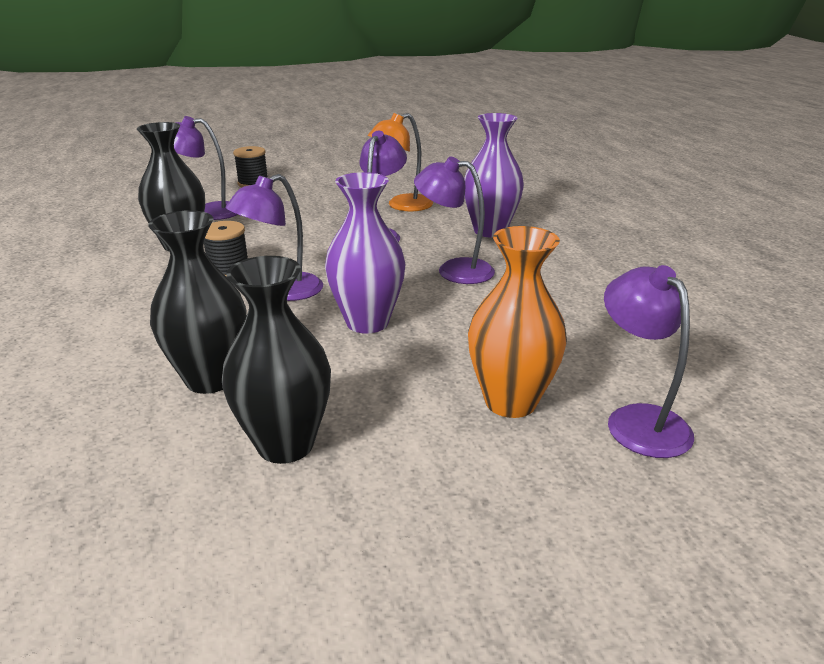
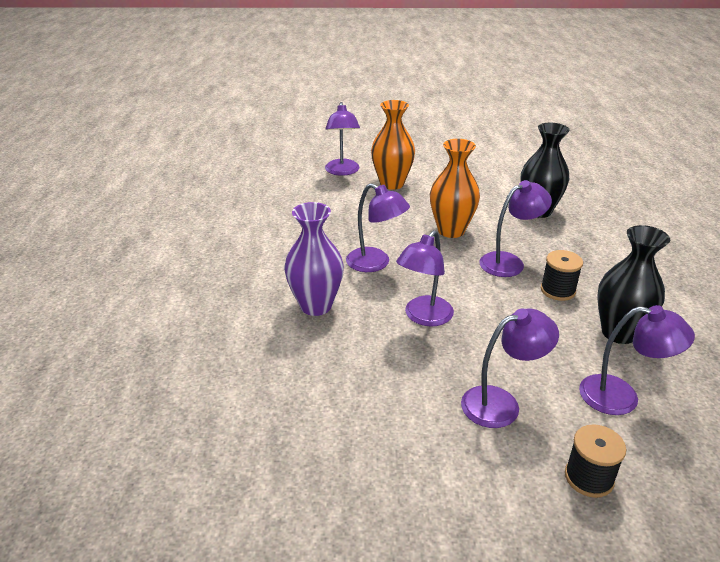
camera: 165 degrees left, 5 degrees up
(285, 444) = (495, 182): black vase -> none
(306, 201) = (501, 403): none -> purple lamp
(367, 322) = (451, 230): purple vase -> orange vase
(402, 206) = (384, 368): orange lamp -> none

